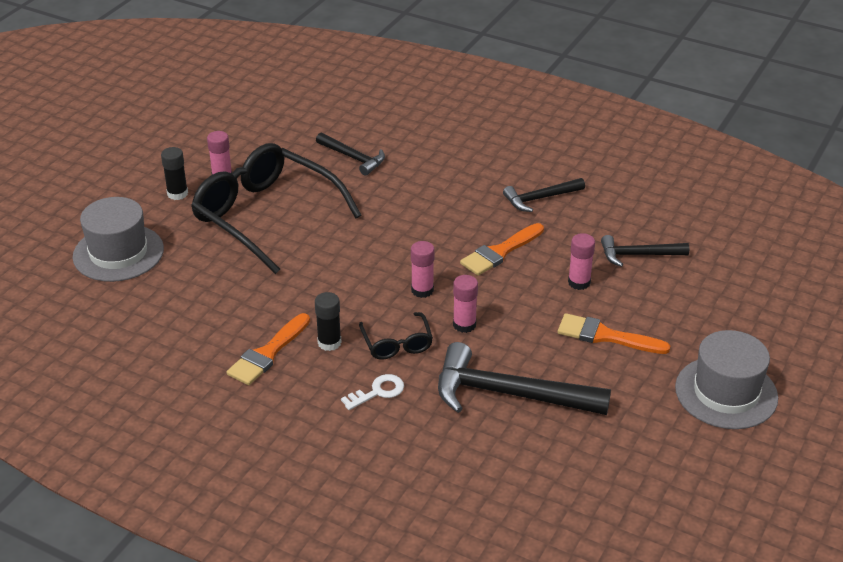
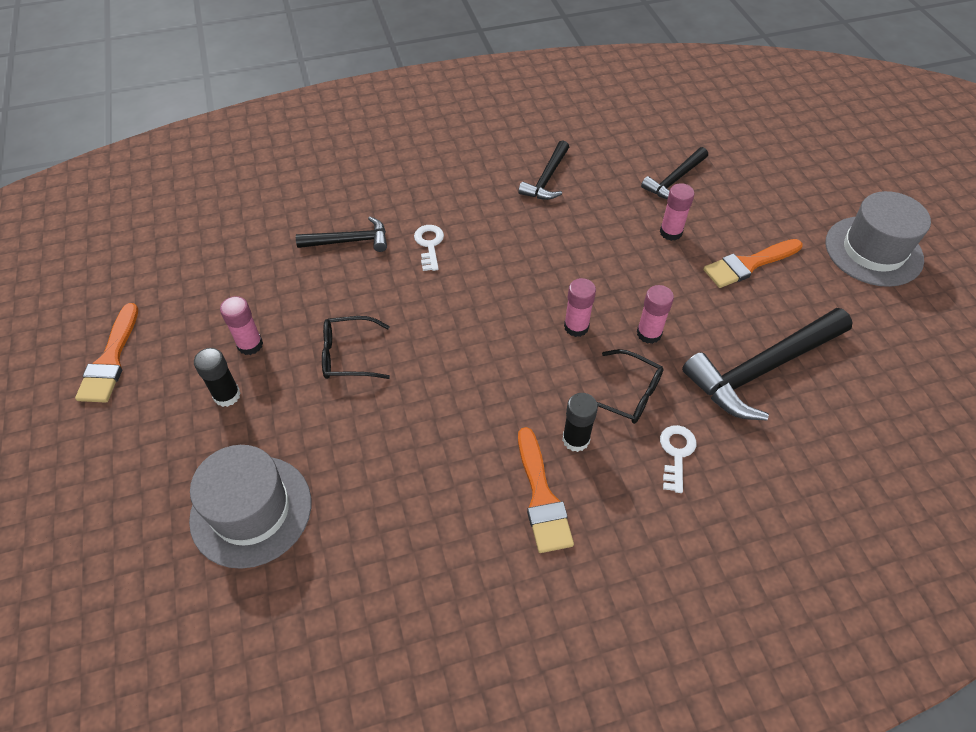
camera: 45 degrees left, 15 degrees up
(266, 216) = (348, 355): black glasses -> black glasses, size x0.45
(399, 189) = (429, 245): none -> white key
(500, 252) = (583, 247): orange brush -> orange brush (110, 360)

